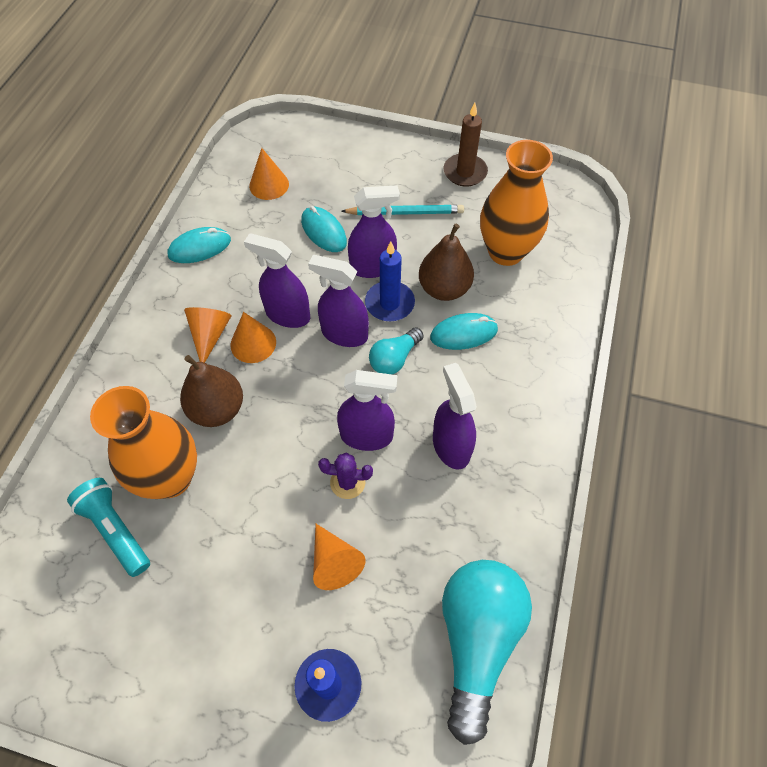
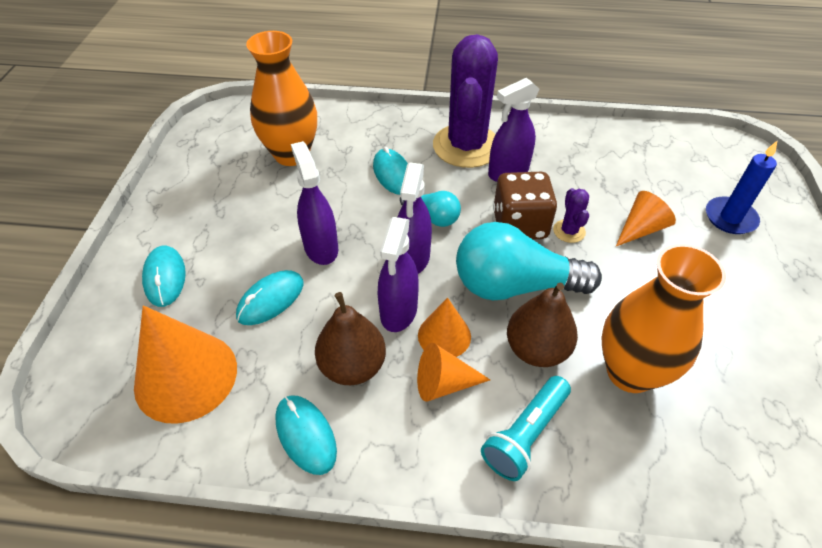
camera: 100 degrees left, 10 degrees down
(116, 530) = (708, 407): turquoise flashlight -> turquoise flashlight (525, 434)
(269, 185) = (186, 376): orange cone -> orange cone, size x1.79
(363, 169) = (165, 278): none -> turquoise mouse
(367, 436) = (519, 225): purple spray bottle -> brown dice
(389, 303) = (367, 228): blue candle -> none
(405, 212) = (240, 231): turquoise pencil -> none
(444, 289) = (342, 191): brown pear -> brown pear (352, 366)
(465, 172) = (180, 190): brown candle -> none
(477, 640) = (650, 147): turquoise light bulb -> turquoise light bulb (514, 285)
(503, 413) = (466, 146): none -> purple cactus

